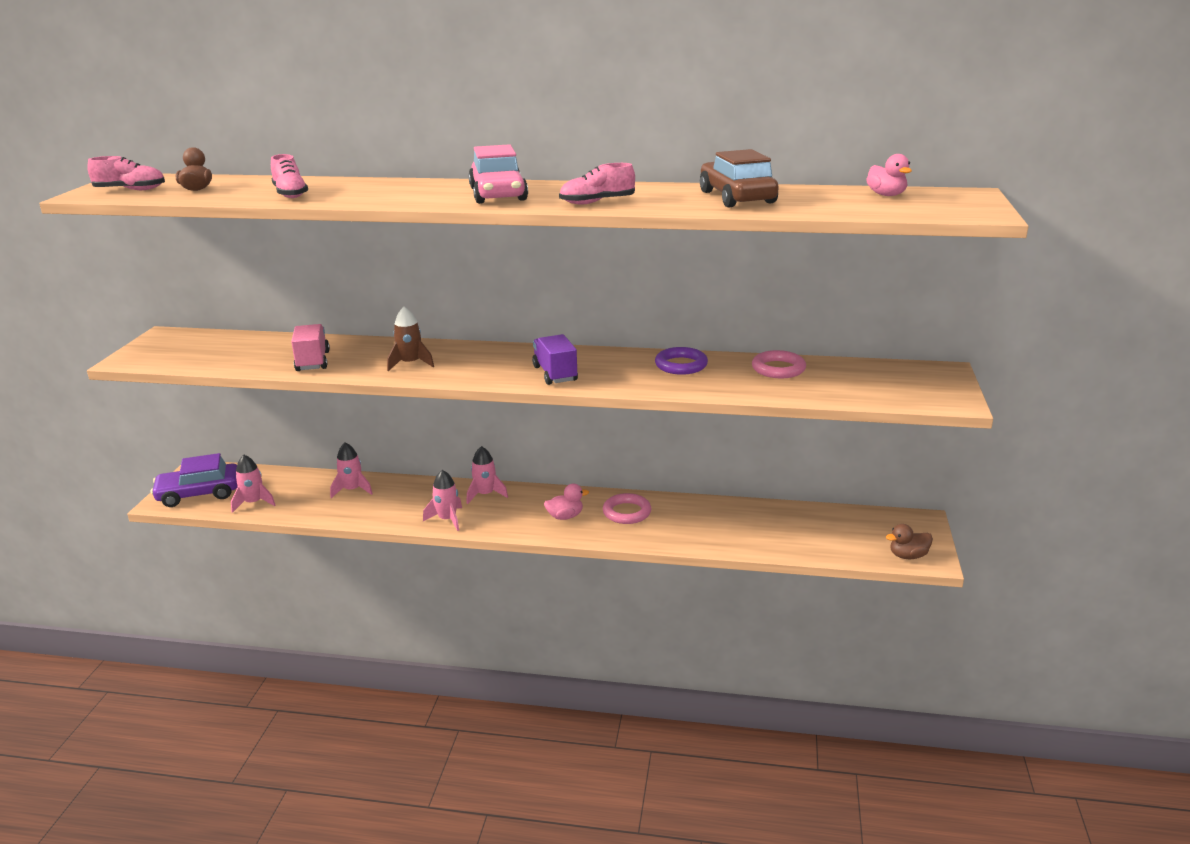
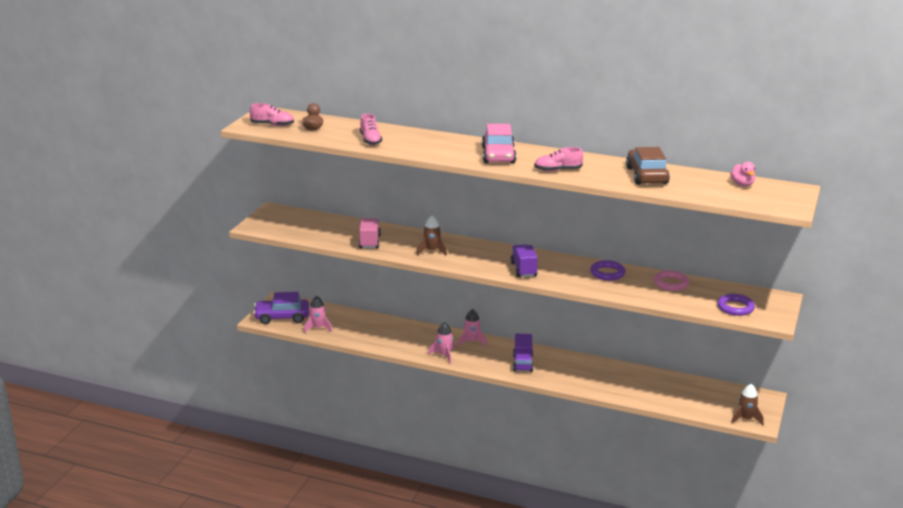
camera: 10 degrees right, 0 degrees up
(352, 490) = (383, 327): pink rocket -> none
(565, 516) = (522, 363): pink duck -> purple truck
(627, 512) = (565, 366): pink ring -> none
(887, 390) = (735, 307): none -> purple ring
(908, 556) = (746, 419): brown duck -> brown rocket

